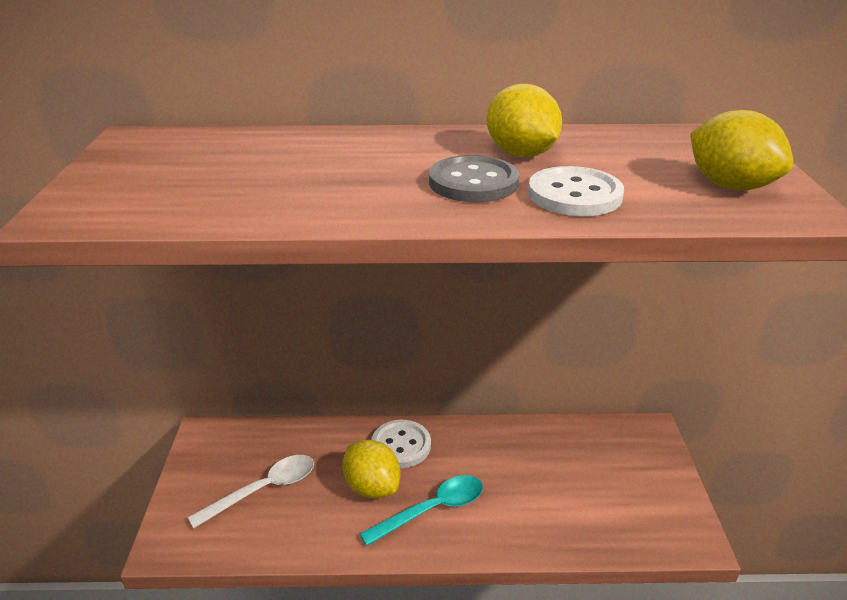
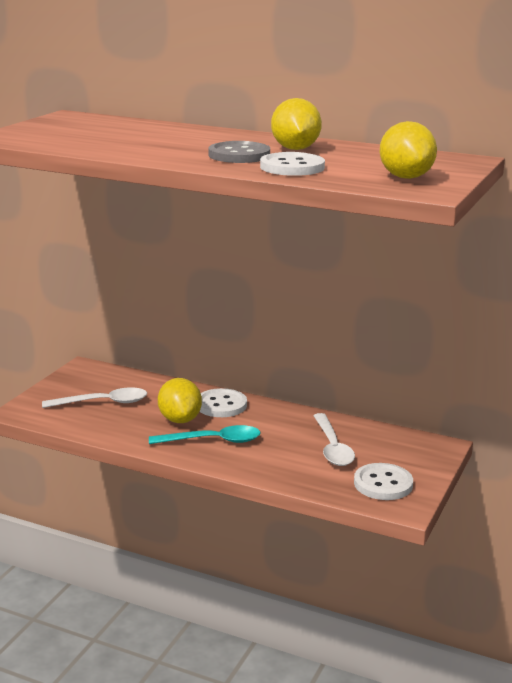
camera: 25 degrees right, 10 degrees down
(559, 472) = (332, 447): none -> white spoon
(648, 511) = (383, 484): none -> white button

